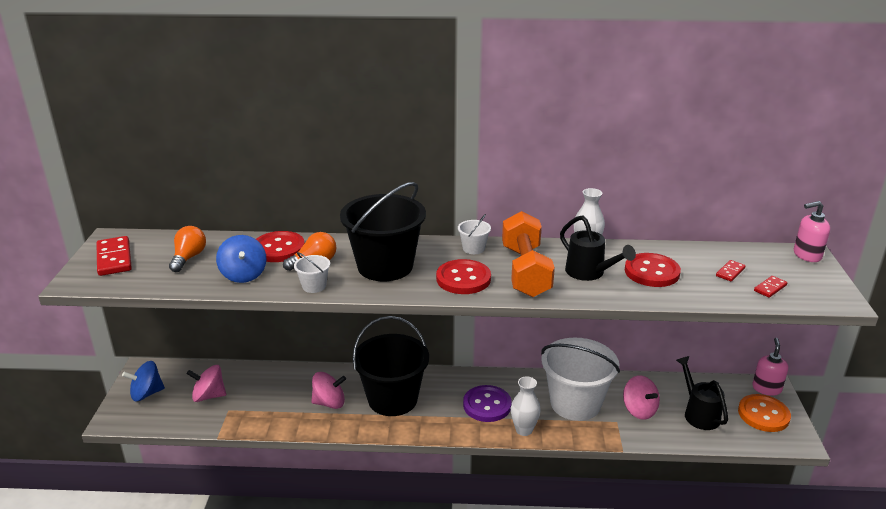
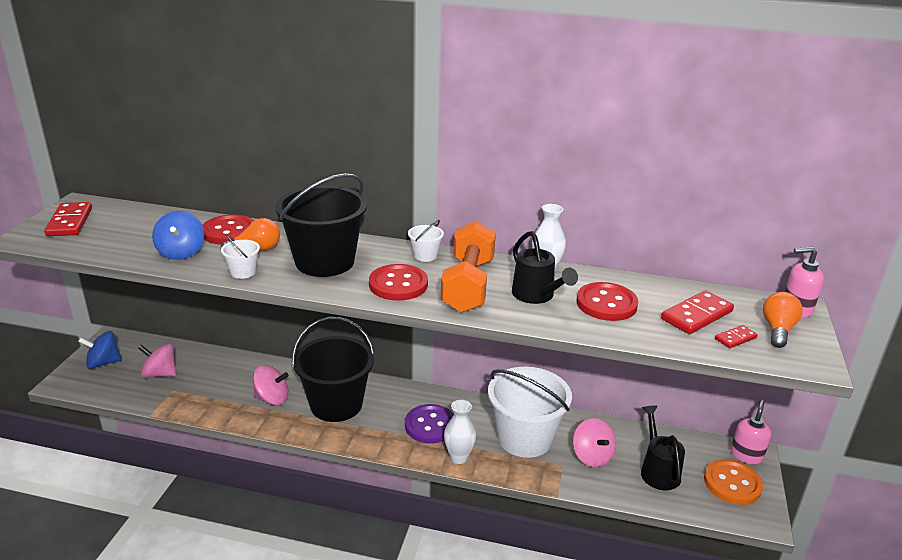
camera: 10 degrees right, 0 degrees up
(189, 258) = (138, 230): orange light bulb -> orange light bulb (777, 330)
(730, 272) = (696, 315): red domino -> red domino, size x1.89

